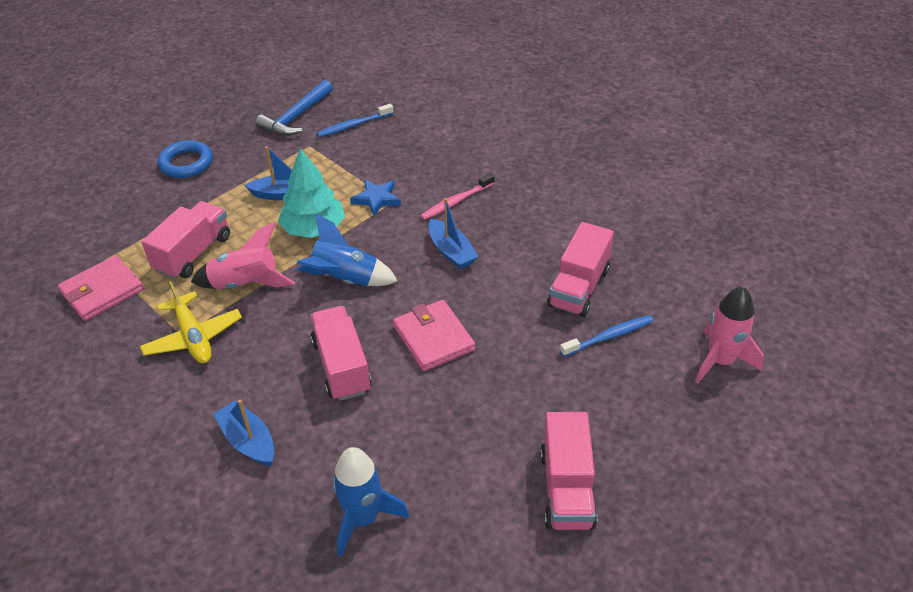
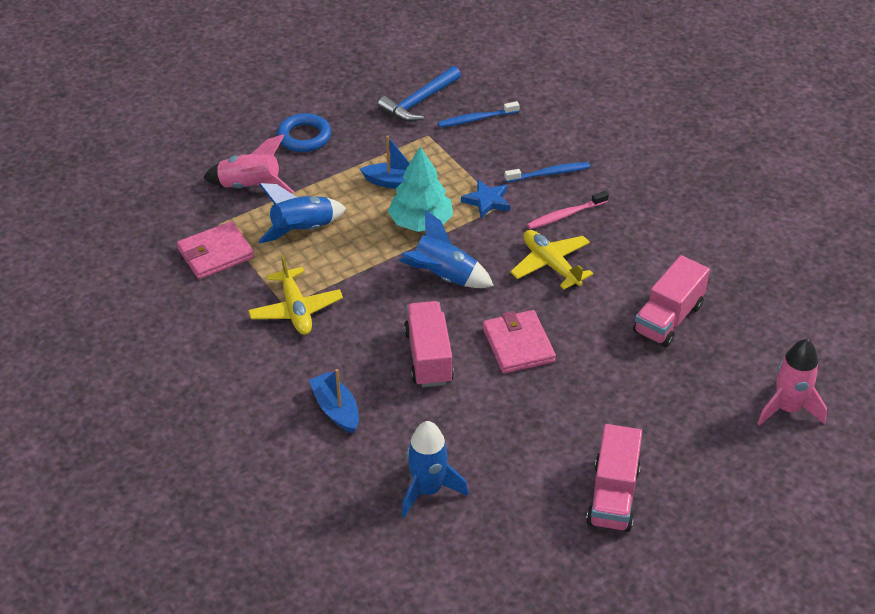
camera: 10 degrees right, 0 degrees up
(193, 253) = (303, 230): pink truck -> blue rocket
(245, 283) = (349, 266): pink rocket -> pink rocket (250, 186)
(451, 252) = (551, 265): blue boat -> yellow plane
(609, 336) = (685, 369): blue toothbrush -> blue toothbrush (549, 173)

